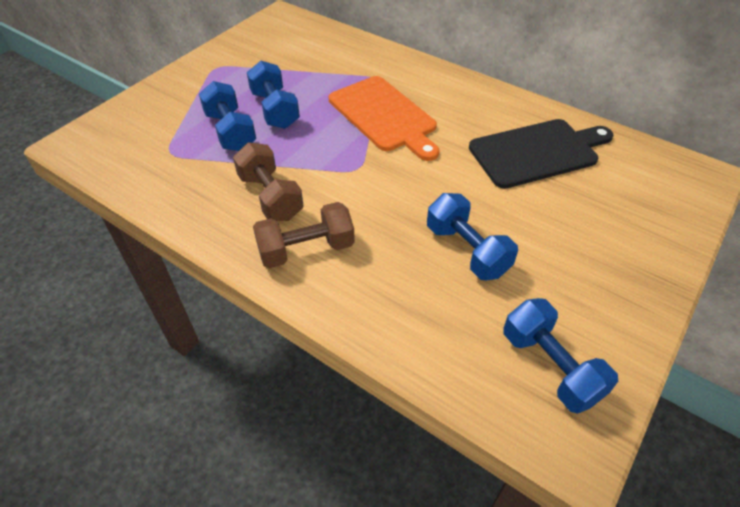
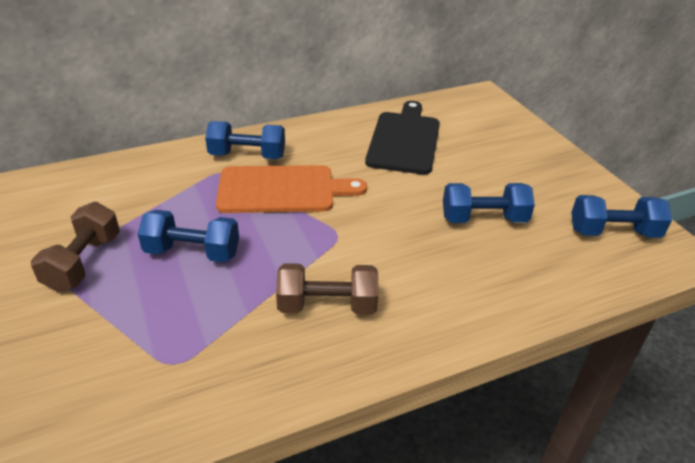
camera: 60 degrees left, 10 degrees down
(230, 131) = (192, 299): blue dumbbell -> blue dumbbell (247, 156)
(306, 249) = (419, 308): brown dumbbell -> brown dumbbell (83, 262)

